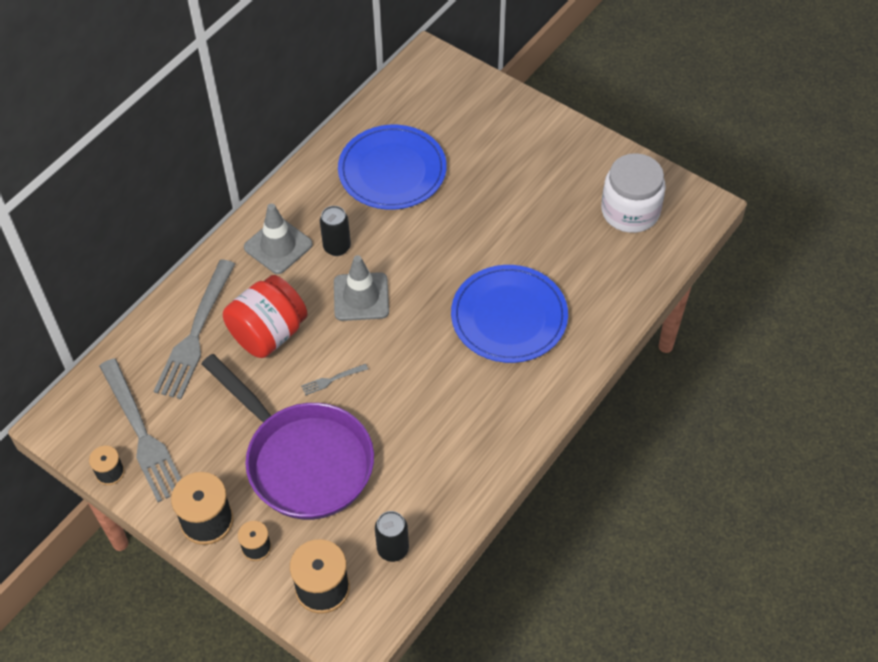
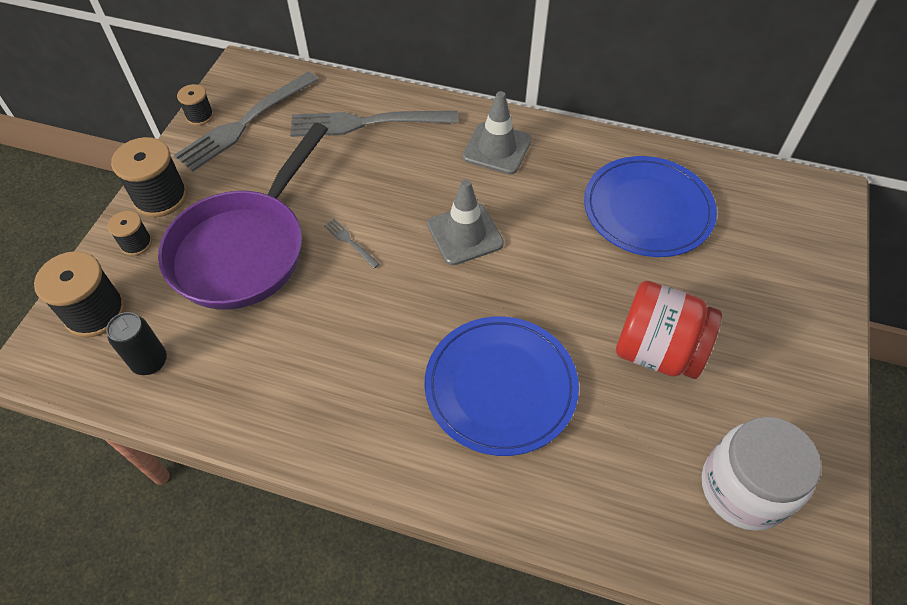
camera: 70 degrees right, 0 degrees up
(268, 333) = (388, 174): red jar -> red jar (657, 351)
(337, 247) = (519, 194): black can -> none

